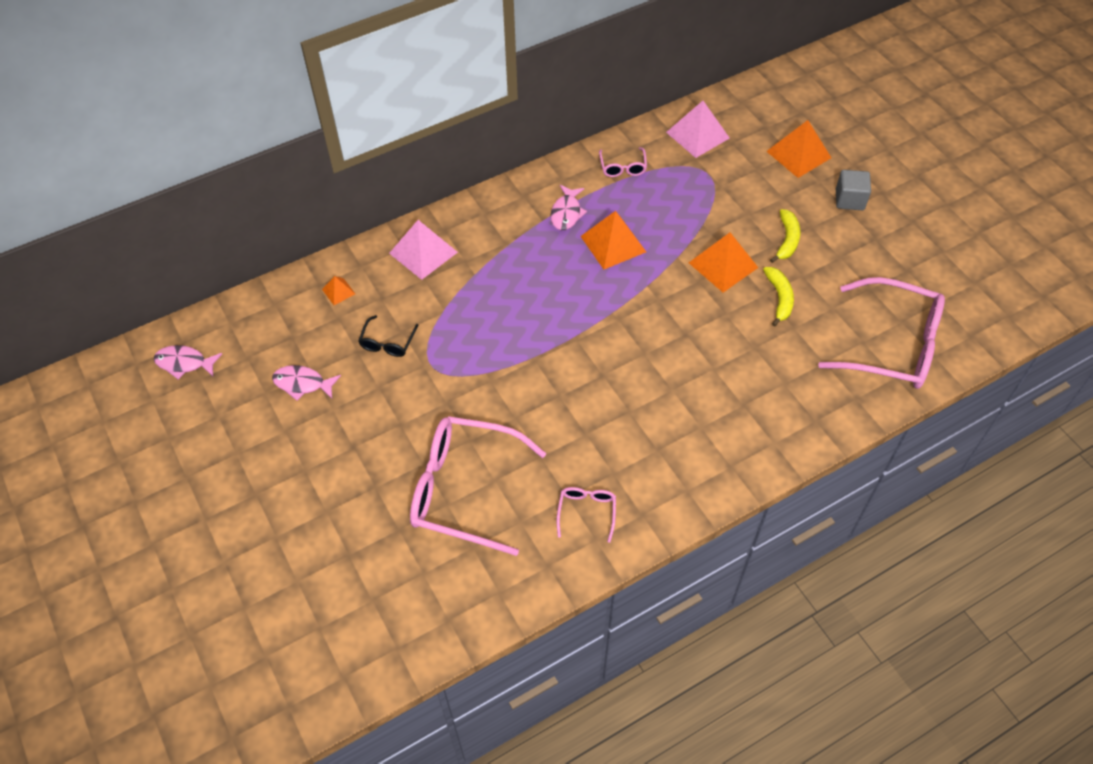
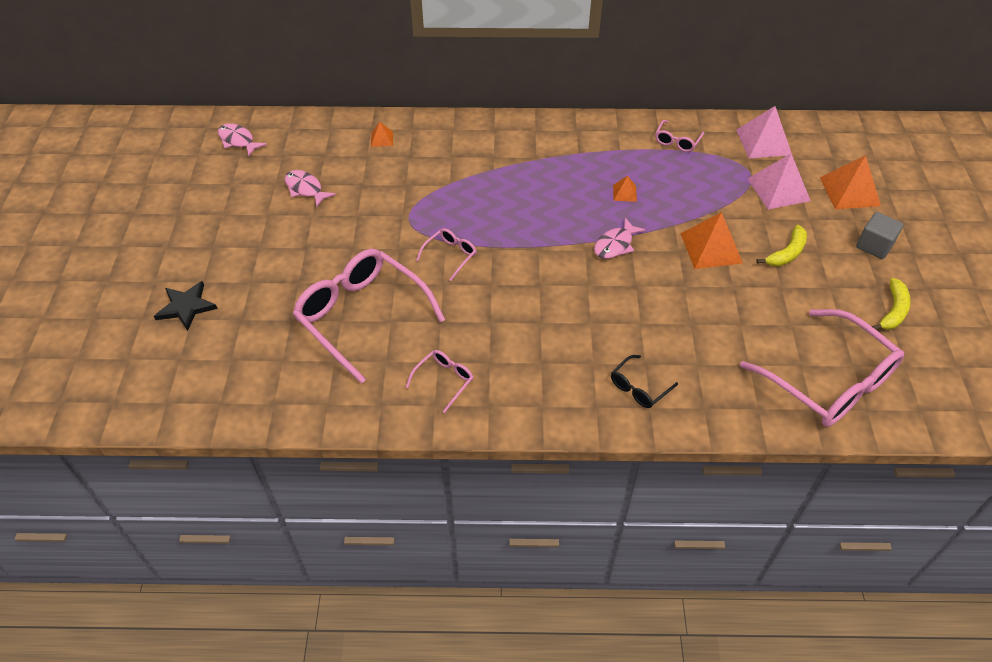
camera: 30 degrees right, 5 degrees down
(281, 571) = (186, 307): none -> black star
(387, 343) = (389, 188): black glasses -> black glasses (639, 388)
(423, 252) = (466, 138): pink pyramid -> pink pyramid (778, 189)
(501, 385) = (450, 255): none -> pink glasses
(566, 213) = (602, 155): pink fish -> pink fish (615, 245)
(613, 244) = (624, 193): orange pyramid -> orange pyramid, size x0.49
(779, 298) = (744, 295): yellow banana -> yellow banana (893, 311)

